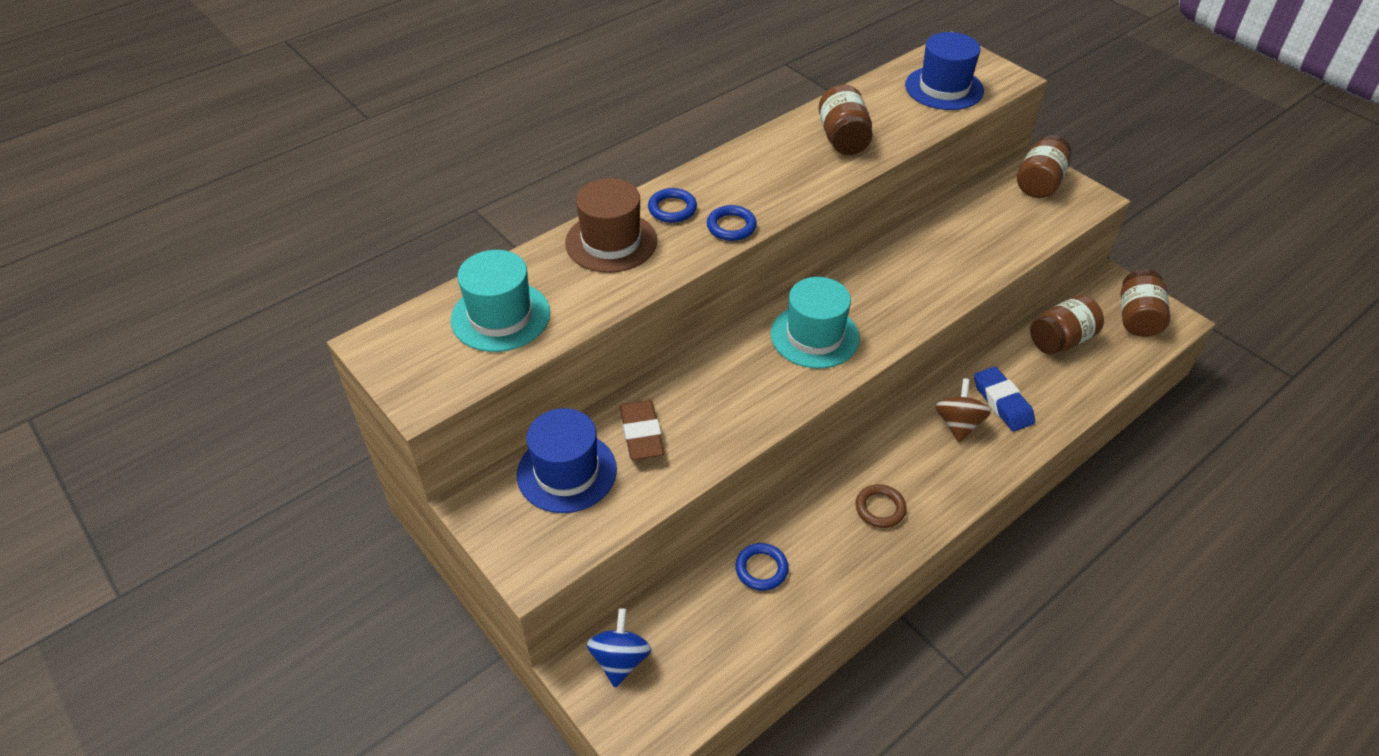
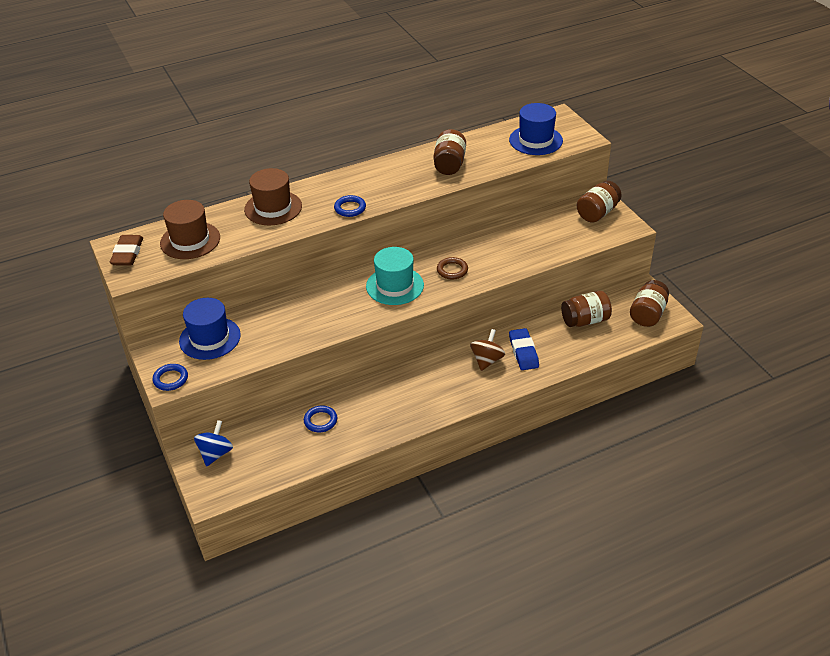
camera: 15 degrees right, 5 degrees down
(500, 316) = (190, 240): turquoise hat -> brown hat
(641, 434) = (262, 325): brown eraser -> brown eraser (127, 253)
(672, 209) = (319, 193): blue ring -> blue ring (170, 379)
(880, 508) = (410, 400): brown ring -> brown ring (452, 270)

